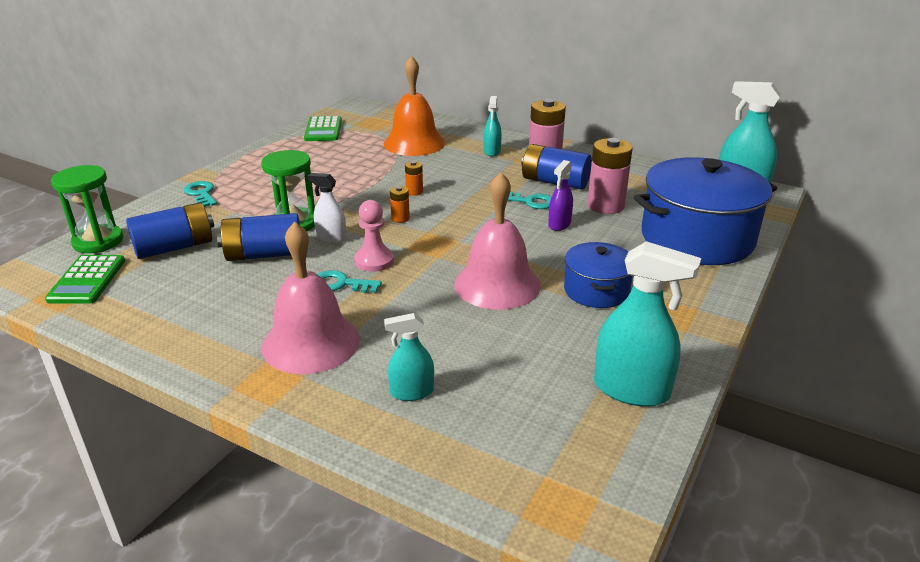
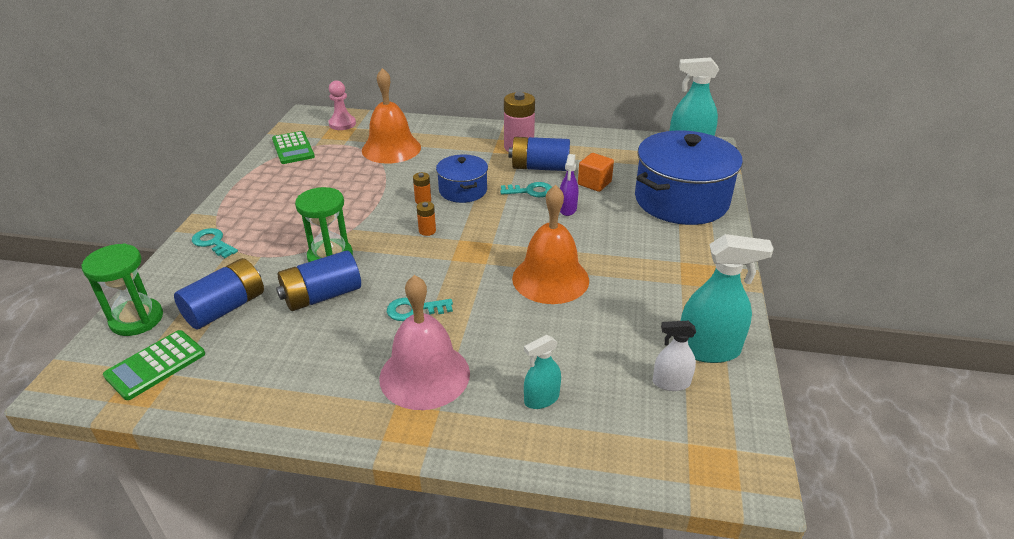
camera: 20 degrees left, 5 degrees up
(87, 280) = (155, 365): green calculator -> green calculator turned 60 degrees clockwise
(331, 238) = (376, 264): white spray bottle -> white spray bottle (671, 383)
(374, 261) = (430, 279): pink pawn -> pink pawn (342, 124)
(492, 151) = (467, 145): turquoise spray bottle -> none
(497, 284) = (550, 279): pink bell -> orange bell
(596, 290) = (632, 266): blue pot -> blue pot (463, 190)
(605, 206) = (594, 183): pink battery -> orange cube

